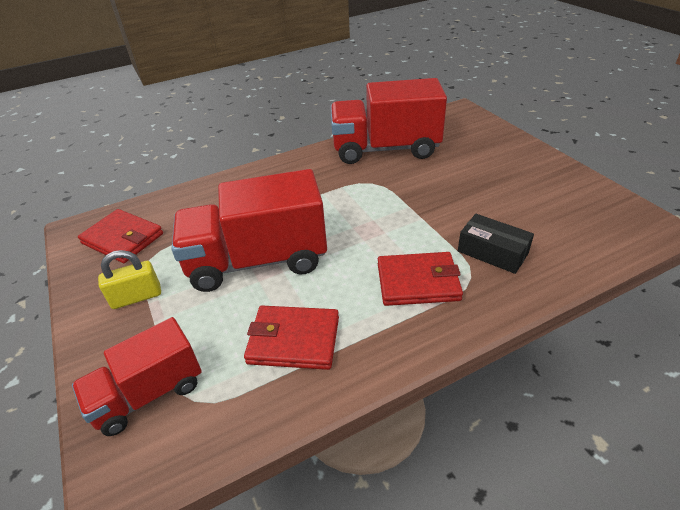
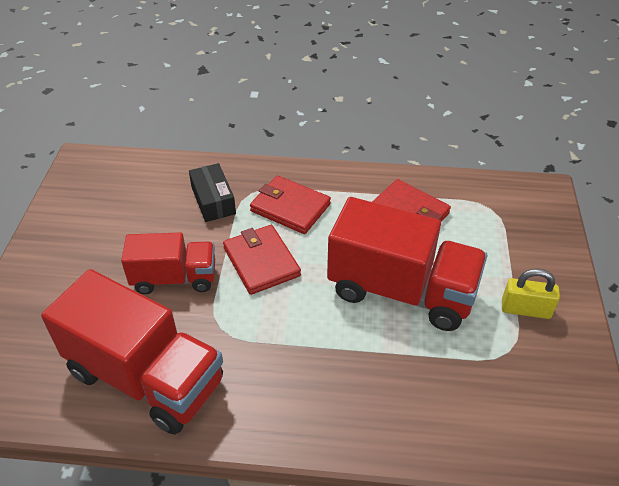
camera: 150 degrees left, 5 degrees up
(123, 239) = (537, 401): red wallet -> red wallet (261, 262)
(149, 394) = (522, 226): red truck -> red truck (174, 278)

